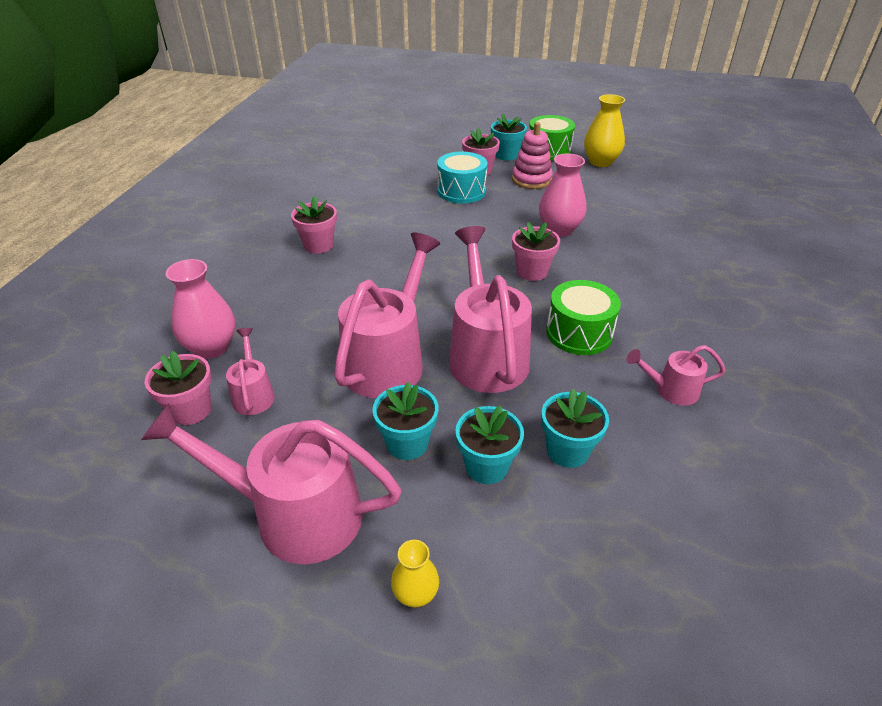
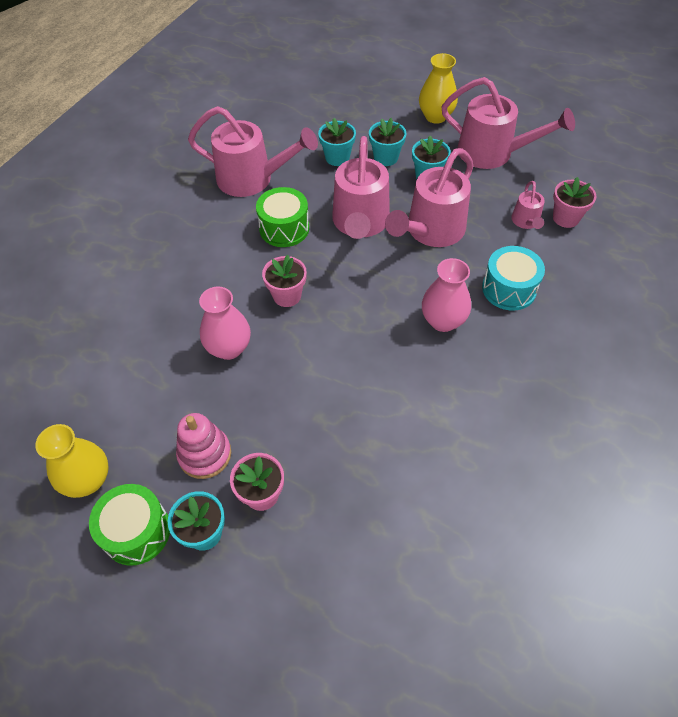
camera: 165 degrees left, 15 degrees up
(211, 348) = (565, 265): pink vase -> pink vase (443, 321)
(318, 245) = (485, 374): pink flower pot -> none
(415, 594) = (435, 116): yellow vase -> yellow vase, size x1.77
(461, 191) = (303, 446): turquoise drum -> turquoise drum (509, 289)
(670, 390) = (253, 179): pink watering can -> pink watering can, size x2.05

